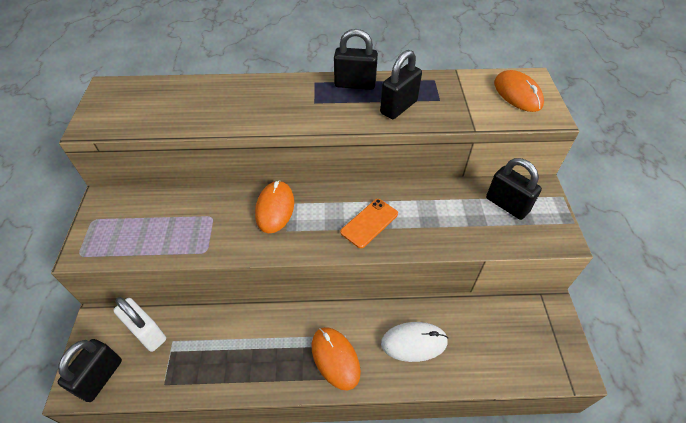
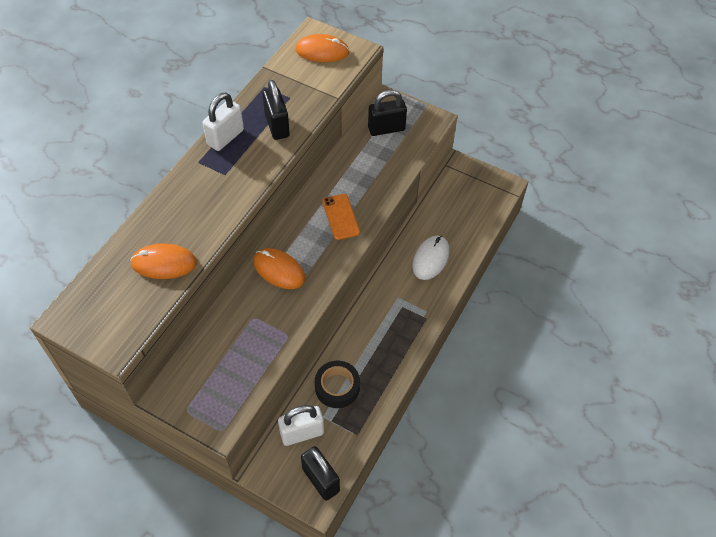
camera: 60 degrees left, 5 degrees up
(210, 336) = (337, 387): none -> black tape
(335, 358) = (411, 312): orange mouse -> orange mouse (164, 263)
(355, 84) = (225, 137): black padlock -> white padlock

